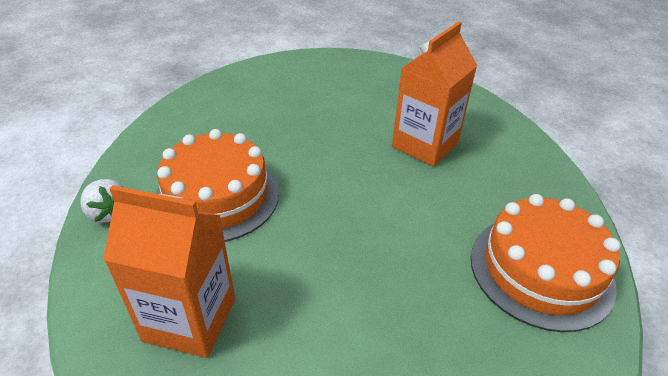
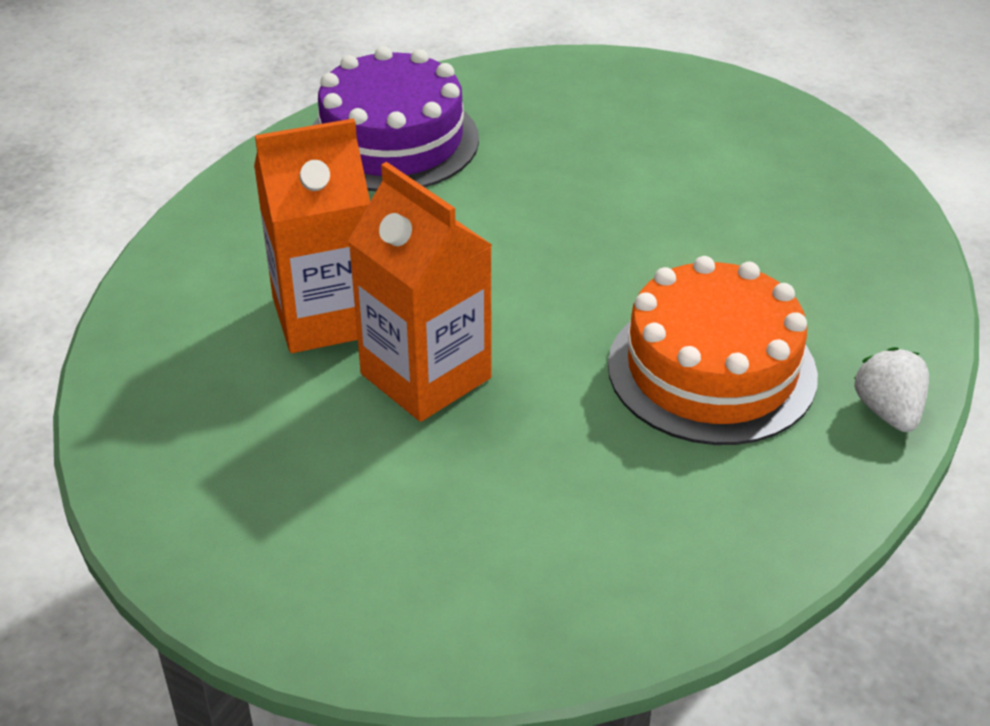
camera: 145 degrees left, 0 degrees up
(190, 319) = (809, 245): orange carton -> orange carton (426, 376)
(541, 270) = (392, 140): orange cake -> purple cake

